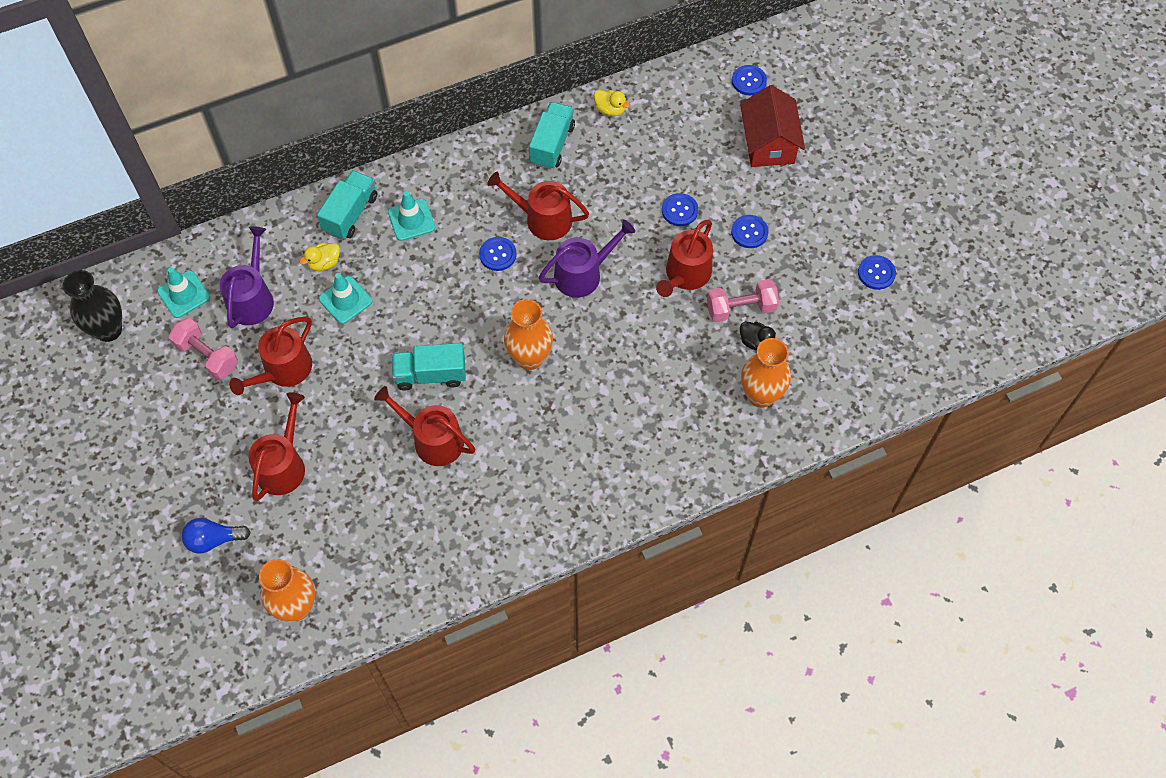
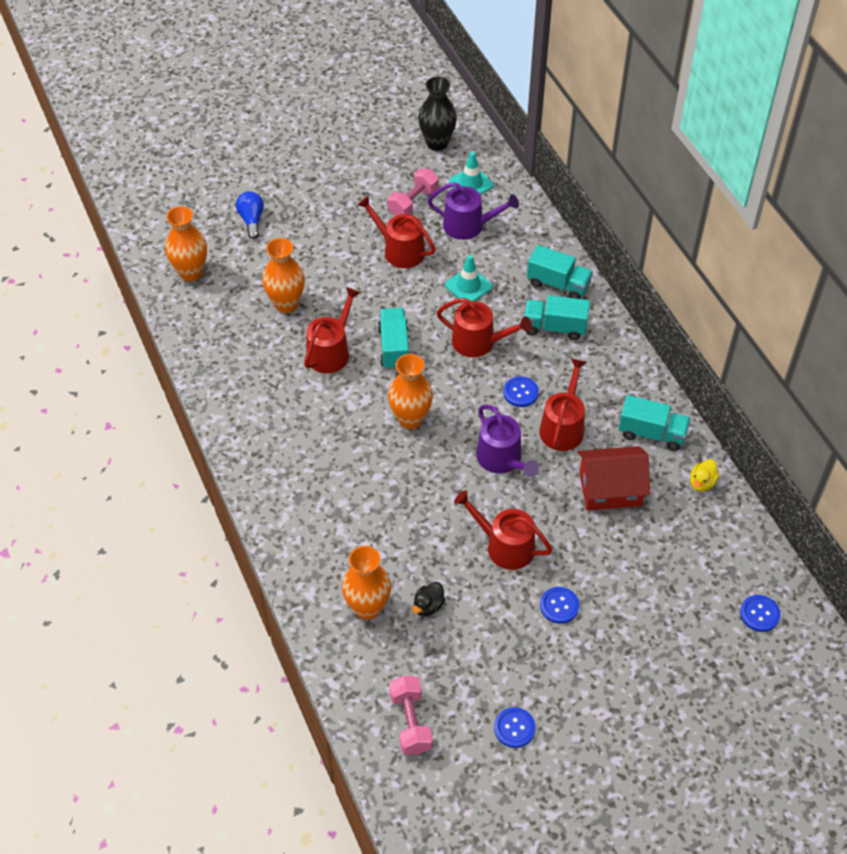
camera: 90 degrees right, 10 degrees down
(283, 465) = (313, 256): red watering can -> red watering can (479, 342)
(324, 263) = (505, 269): yellow duck -> none
(357, 491) = (286, 304): none -> orange vase
(411, 220) = (554, 327): turquoise traffic cone -> turquoise truck
(679, 210) = (581, 542): blue button -> none
(741, 308) = (467, 594): pink dumbbell -> pink dumbbell (410, 722)
(768, 143) = (676, 630): red house -> red house (610, 489)

